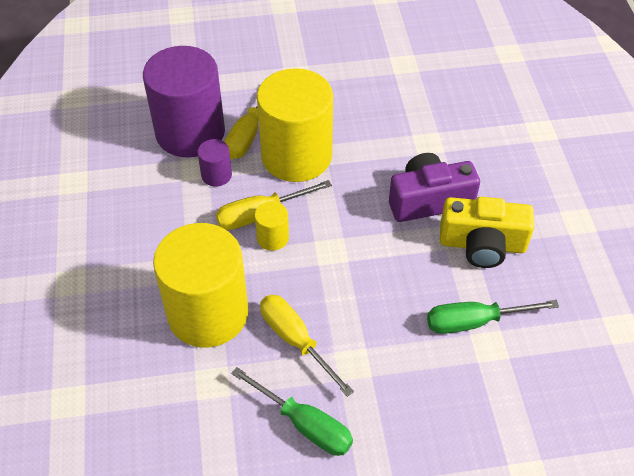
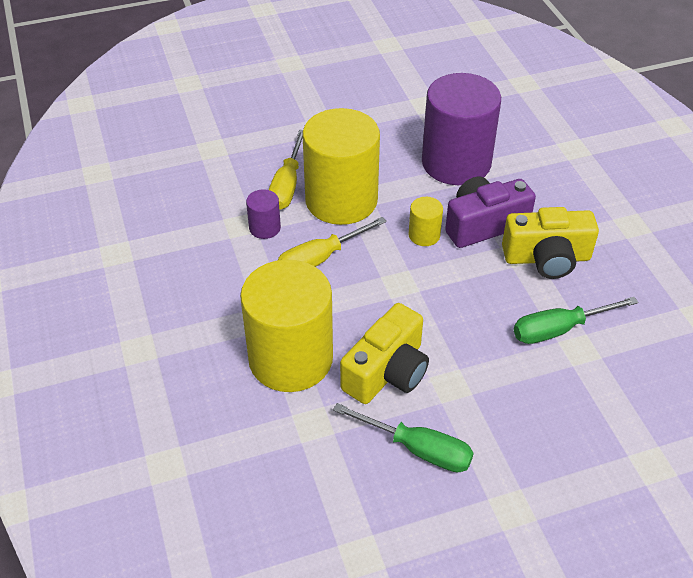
camera: 10 degrees left, 5 degrees down
(190, 132) = (227, 191): purple cylinder -> purple cylinder (456, 163)
(272, 238) = (338, 279): yellow cylinder -> yellow cylinder (424, 235)
(295, 340) = (387, 372): yellow screwdriver -> yellow camera

